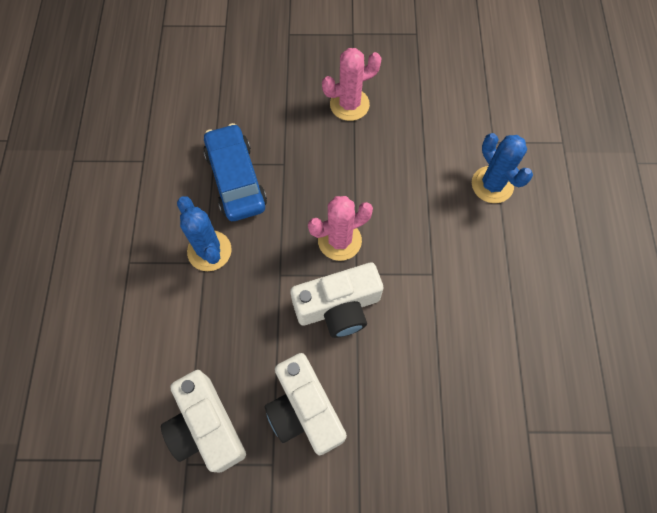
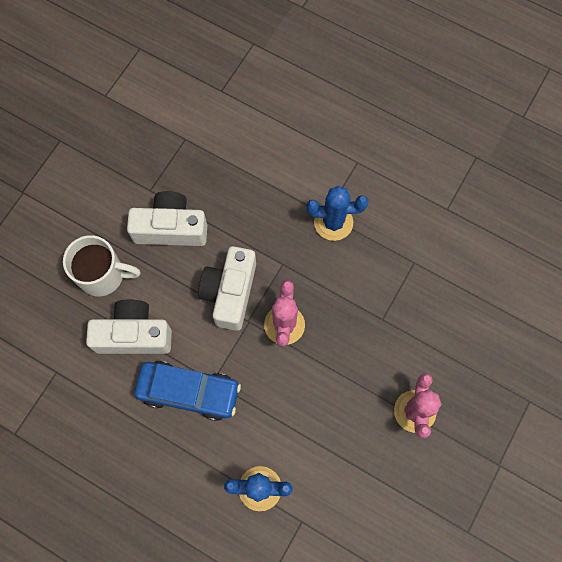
camera: 120 degrees right, 5 degrees up
(206, 427) = (201, 161): white camera -> white camera (134, 335)
(236, 179) = (388, 273): blue car -> blue car (189, 392)
(399, 452) = (103, 275): none -> white mug

